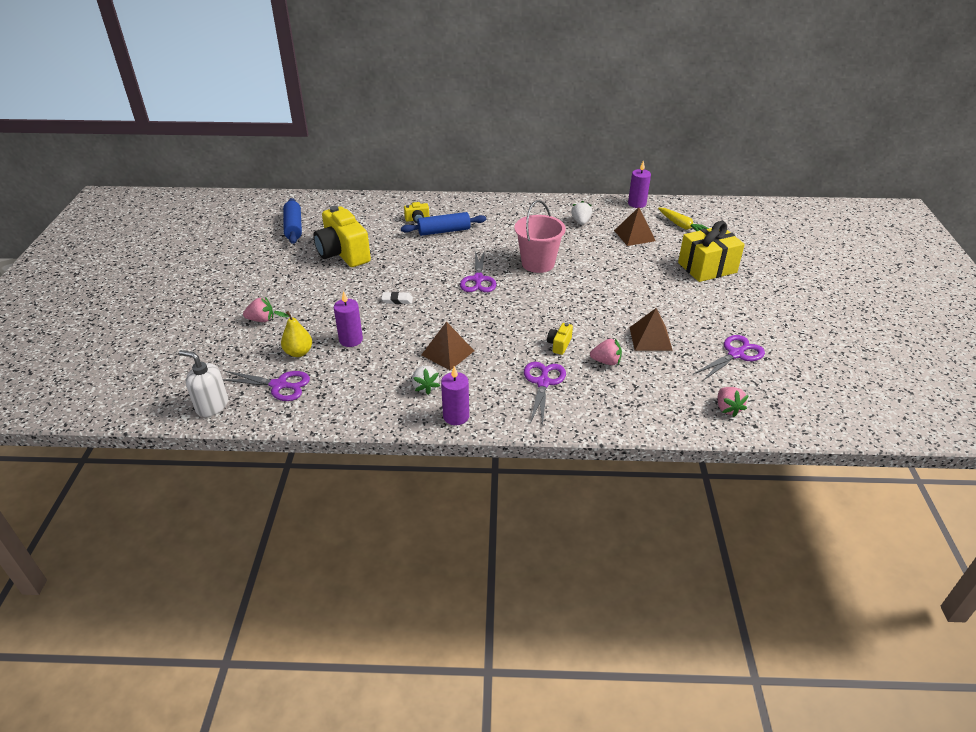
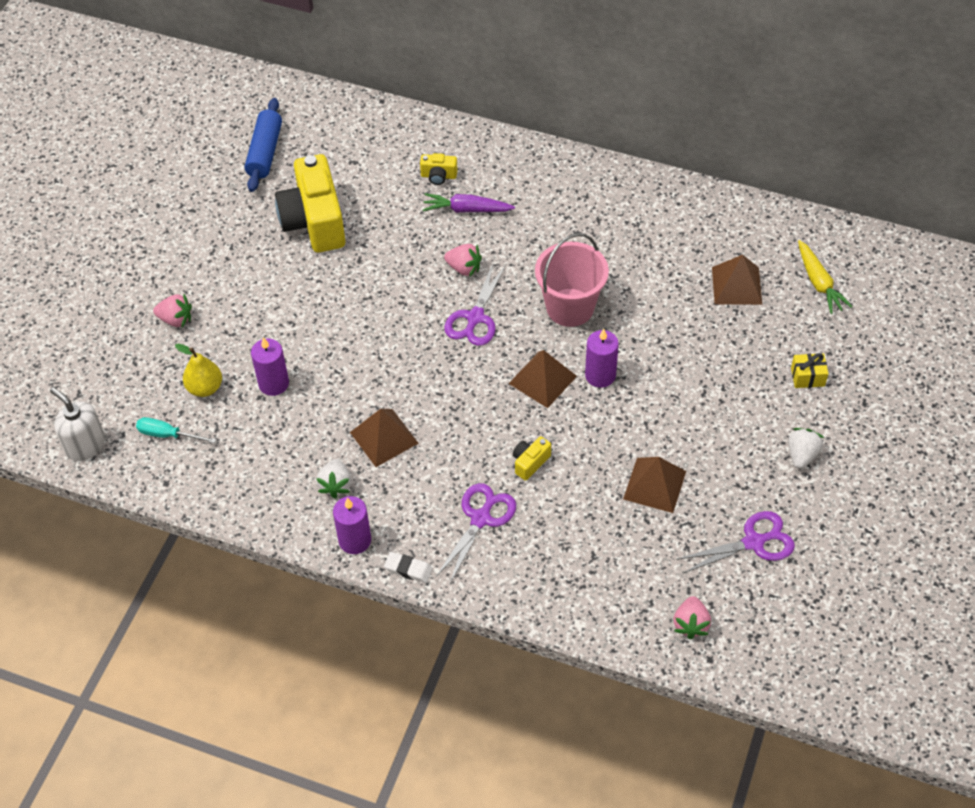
camera: 20 degrees right, 15 degrees up
(279, 385) = (167, 435): purple scissors -> turquoise screwdriver
(397, 300) = (354, 329): white eraser -> white eraser (408, 569)
(444, 231) = (467, 209): blue rolling pin -> purple carrot
(541, 301) = (542, 379): none -> brown pyramid
(581, 222) = (672, 238): white strawberry -> white strawberry (802, 455)
(606, 361) = (576, 507): pink strawberry -> pink strawberry (464, 268)
(637, 204) = (777, 218): purple candle -> purple candle (600, 375)
(707, 267) = (807, 377): yellow gift -> yellow gift, size x0.45

